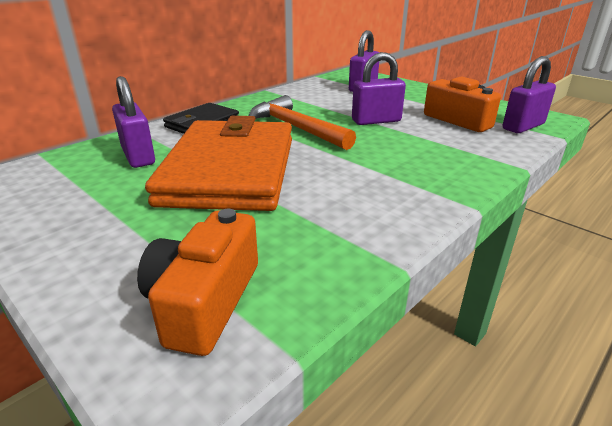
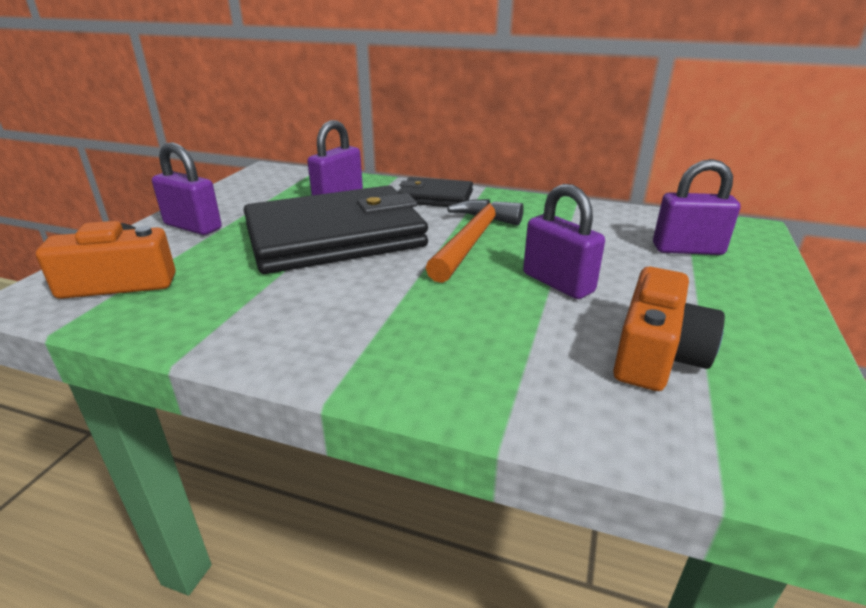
camera: 65 degrees right, 0 degrees up
(230, 170) = (335, 236): orange wallet -> black wallet
(523, 126) = (719, 434): purple padlock -> purple padlock (193, 226)

